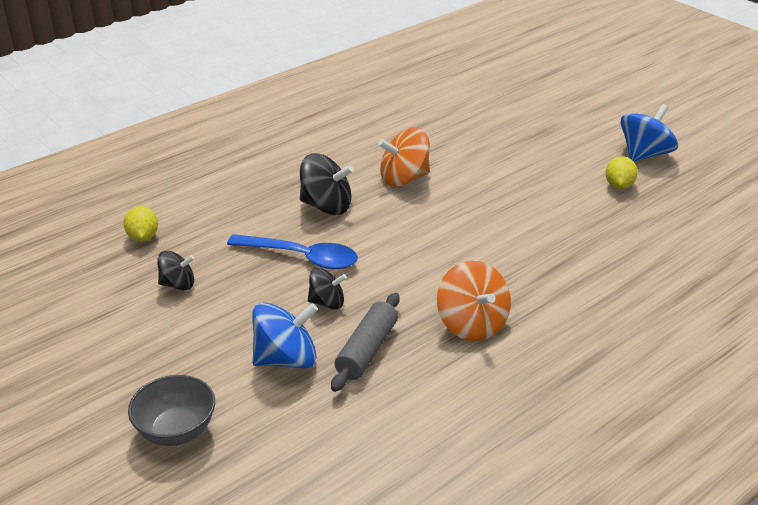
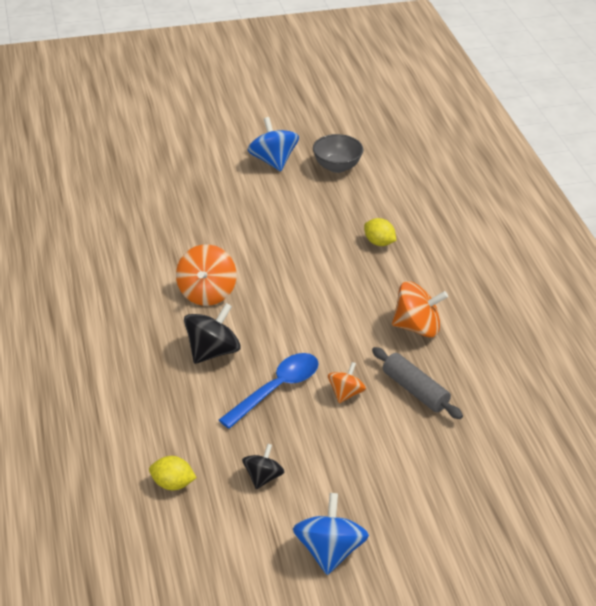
camera: 65 degrees left, 5 degrees up
(176, 431) = (448, 523): grey bowl -> grey bowl (337, 166)
(286, 359) = (400, 437): blue spinning top -> blue spinning top (329, 550)
(327, 303) = (346, 393): black spinning top -> orange spinning top
(619, 186) = (303, 190): yellow lemon -> yellow lemon (379, 242)

